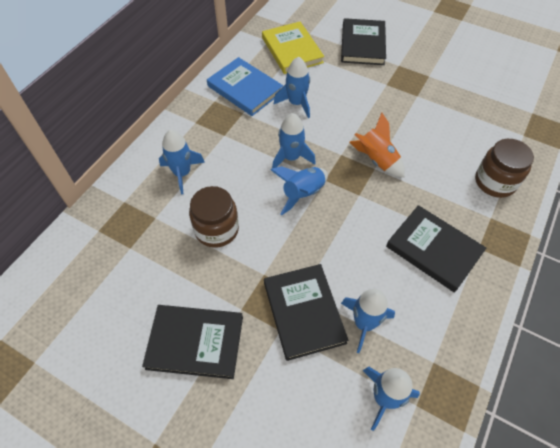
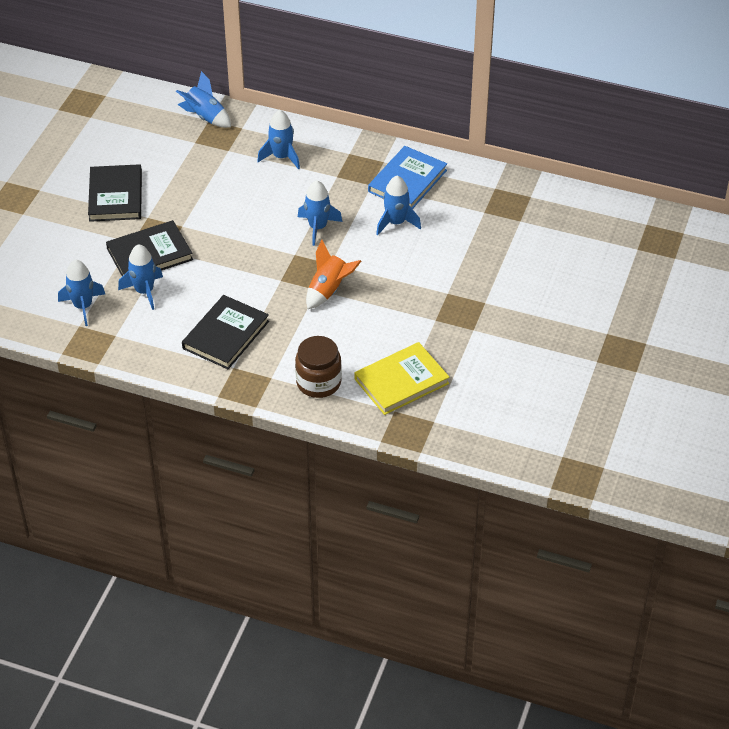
camera: 80 degrees right, 10 degrees down
(217, 229) = (222, 190): brown jar -> none
(292, 50) = (483, 209): yellow book -> yellow book (401, 381)
(302, 194) = (274, 240): blue rocket -> blue rocket (205, 117)
(362, 44) = (513, 268): black book -> none

